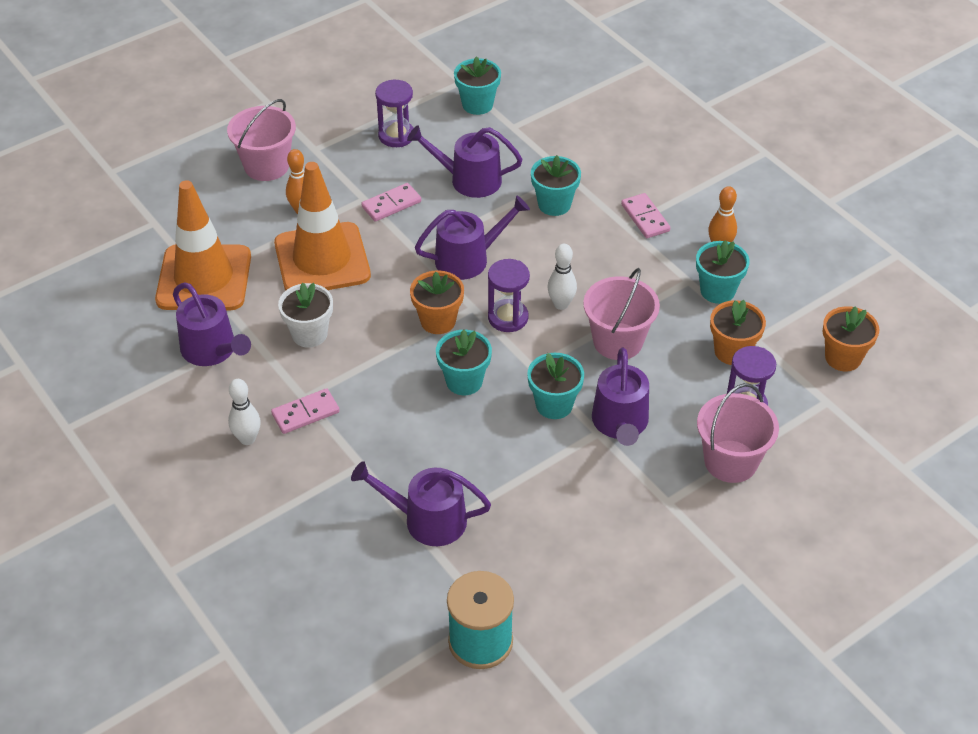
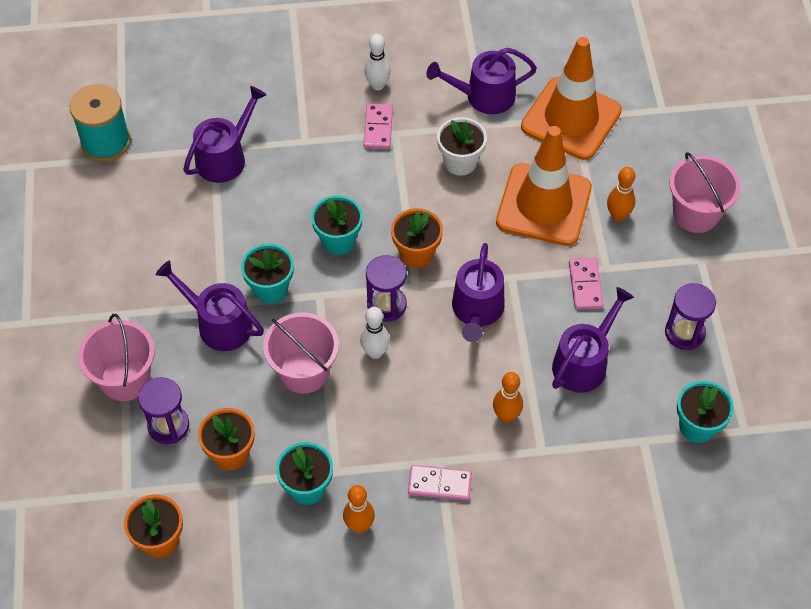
camera: 120 degrees right, 10 degrees up
(554, 204) = (506, 416): turquoise flower pot -> orange bowling pin

